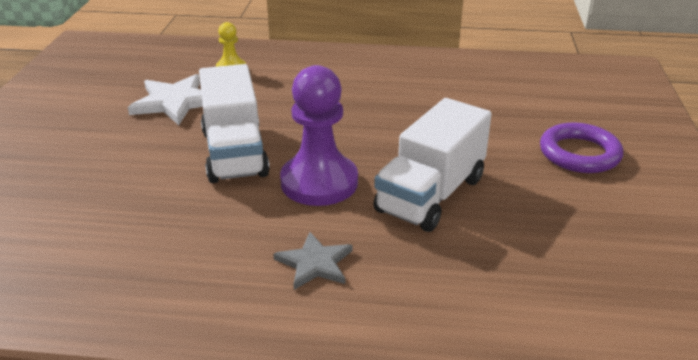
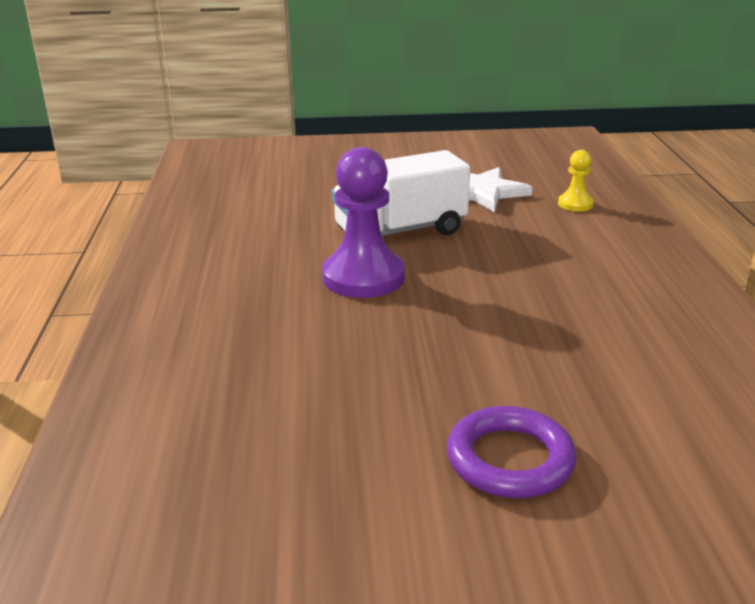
camera: 80 degrees right, 5 degrees down
(315, 263) = (232, 290): grey star -> none
(430, 195) = (360, 341): white truck -> none

